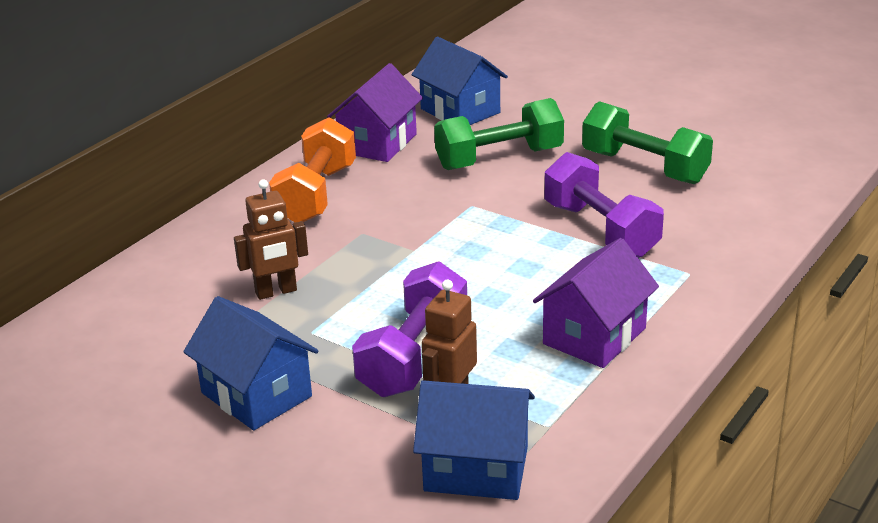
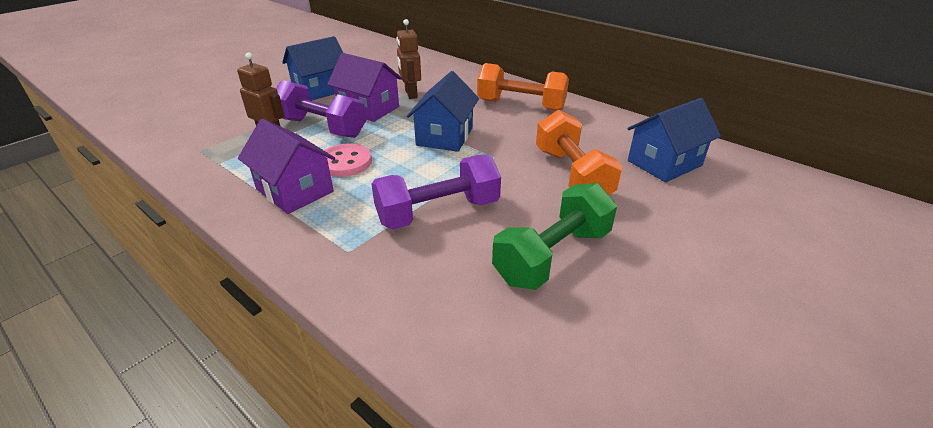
camera: 95 degrees right, 5 degrees up
(378, 143) = (597, 127): purple house -> purple house (368, 109)
(476, 468) = (208, 139): blue house -> blue house (445, 136)
(499, 159) = (572, 175): green dumbbell -> orange dumbbell
(513, 311) = (345, 162): none -> pink button

